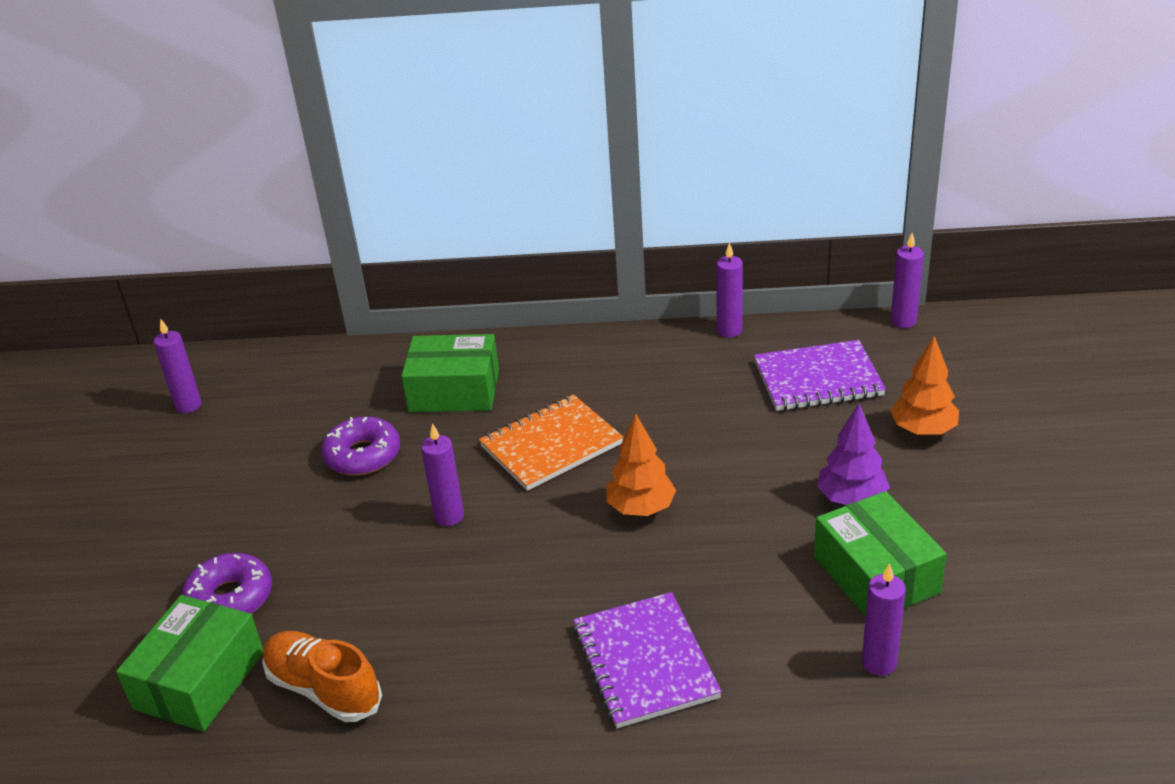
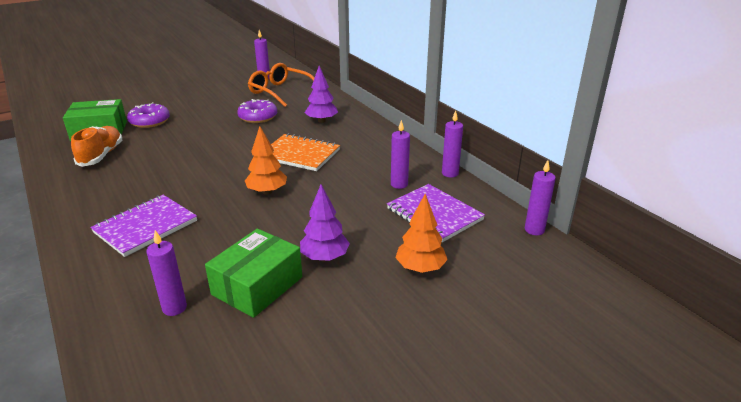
camera: 55 degrees right, 5 degrees down
(281, 403) = (280, 92): none -> orange glasses
(449, 516) = (228, 147): purple candle -> purple candle (399, 184)
(454, 390) = (321, 121): green box -> purple tree

